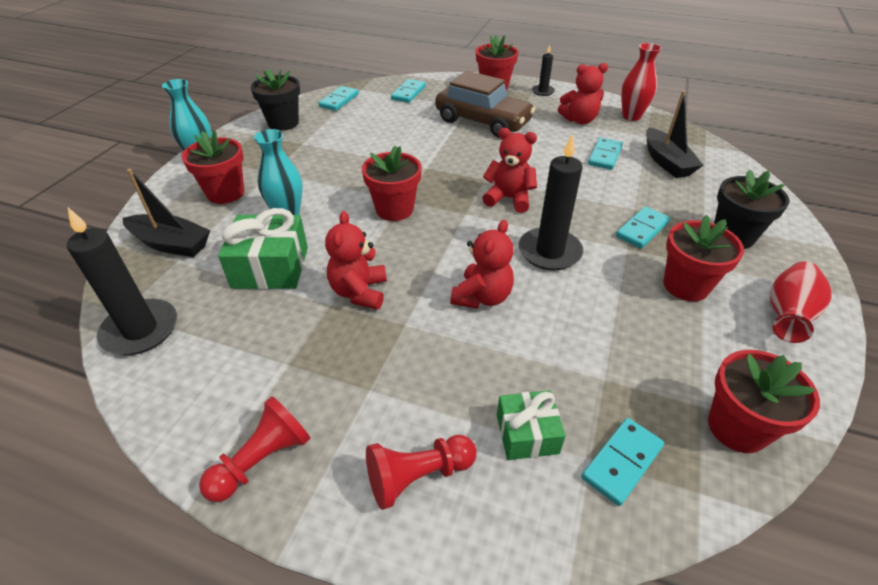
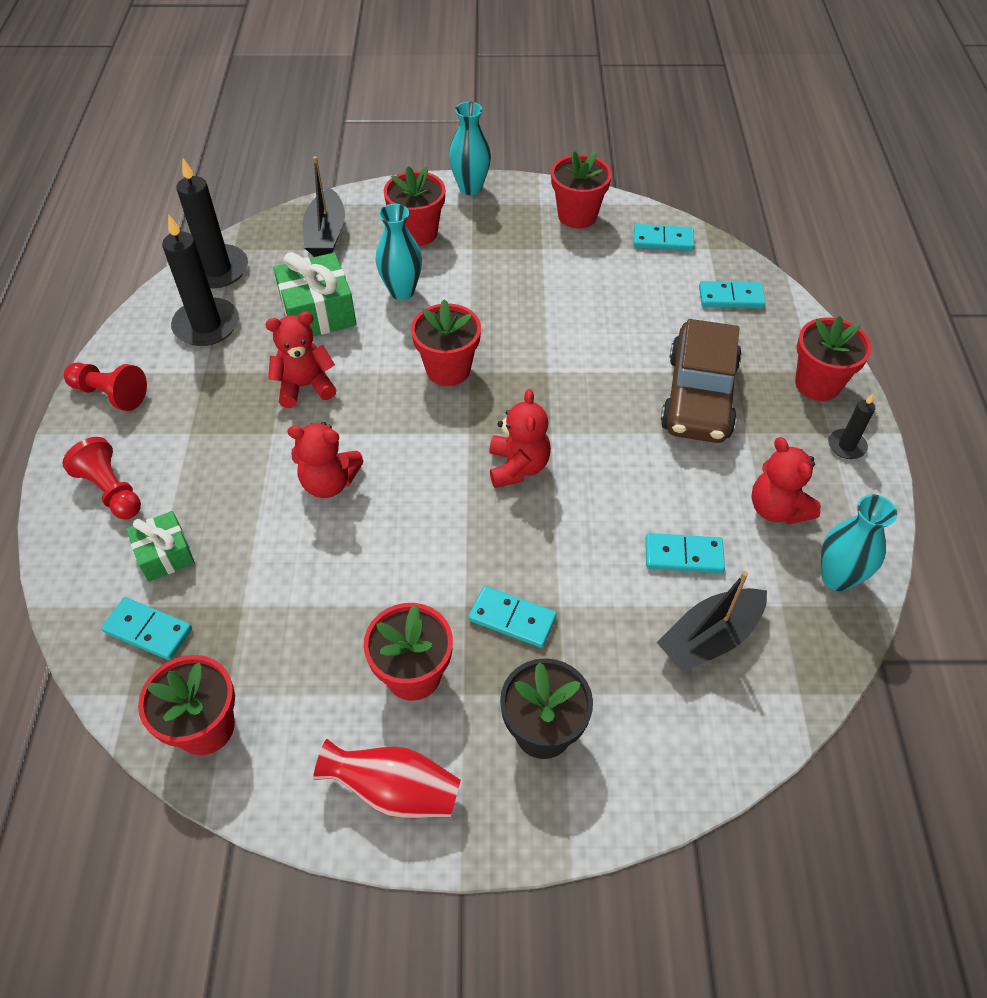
camera: 70 degrees right, 10 degrees up
(283, 123) = (577, 216): black flower pot -> red flower pot
(549, 252) = (426, 527): black candle -> black candle (206, 325)
(631, 116) = (837, 577): red vase -> turquoise vase

